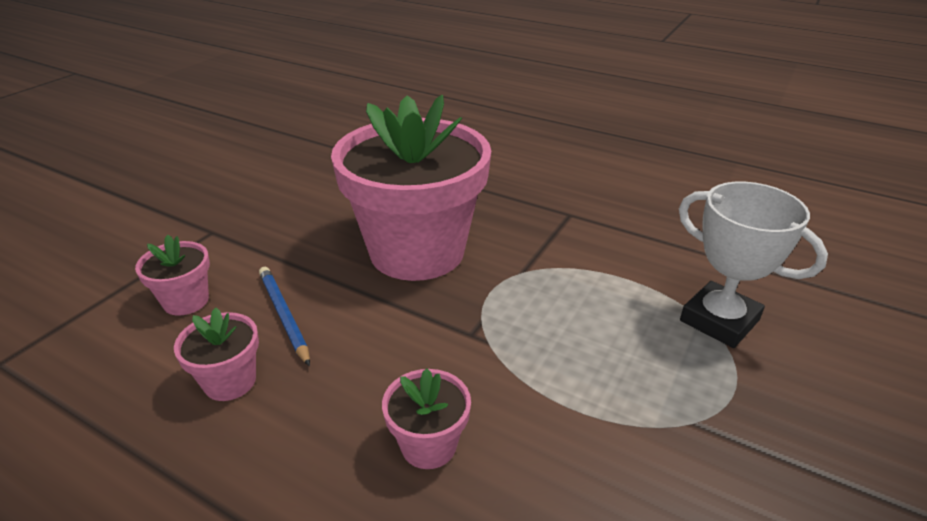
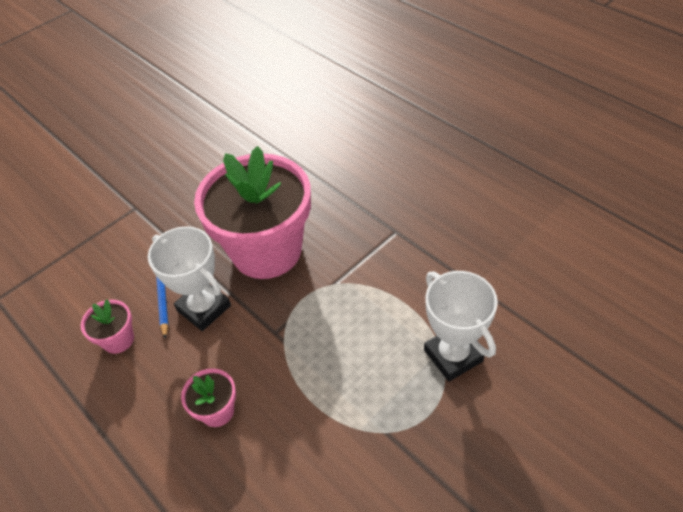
camera: 20 degrees right, 15 degrees up
(186, 301) = (106, 269): pink flower pot -> none
(354, 323) = (204, 308): none -> white trophy

